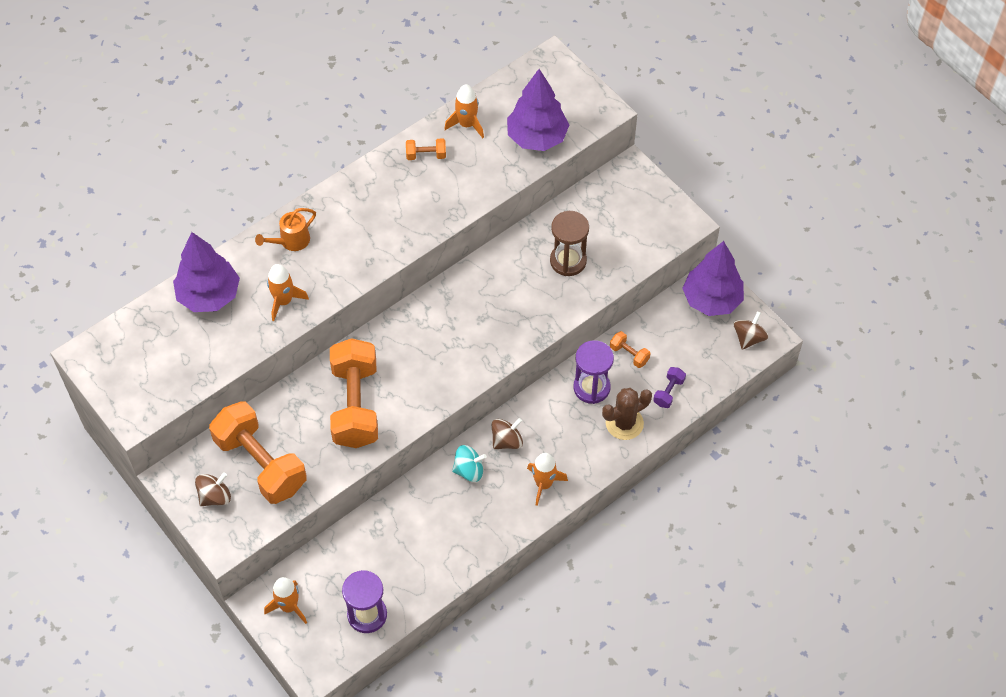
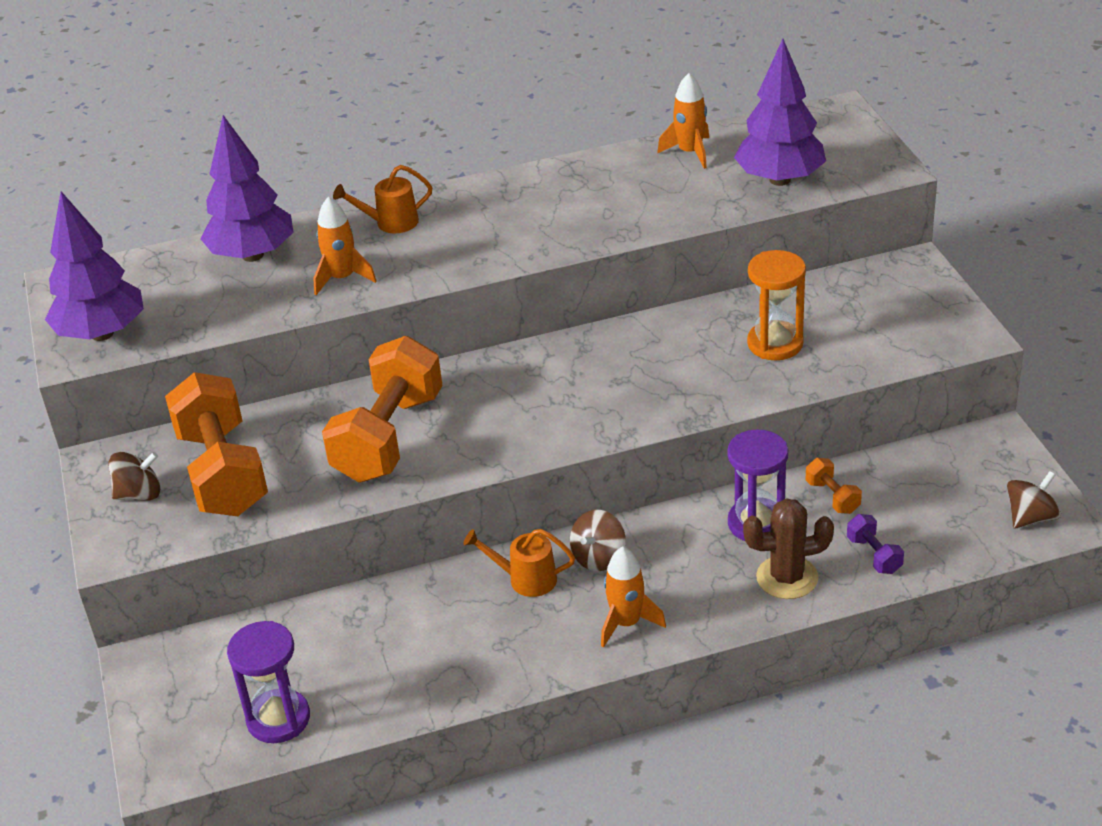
camera: 25 degrees right, 20 degrees down
(289, 606) = (177, 678): orange rocket -> none
(426, 155) = (618, 172): orange dumbbell -> none
(469, 470) = (525, 579): turquoise spinning top -> orange watering can
(507, 441) = (598, 557): brown spinning top -> brown spinning top turned 135 degrees clockwise
(568, 261) = (775, 343): brown hourglass -> orange hourglass
(668, 392) = (874, 555): purple dumbbell -> purple dumbbell turned 75 degrees counterclockwise
(711, 300) = (989, 460): purple tree -> purple tree (102, 334)

